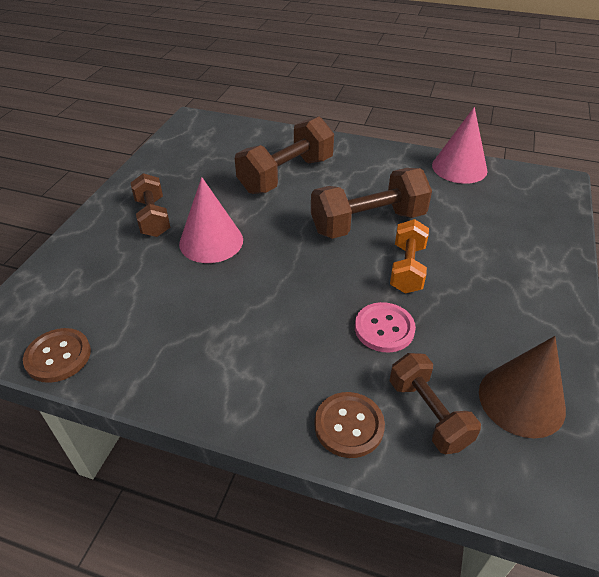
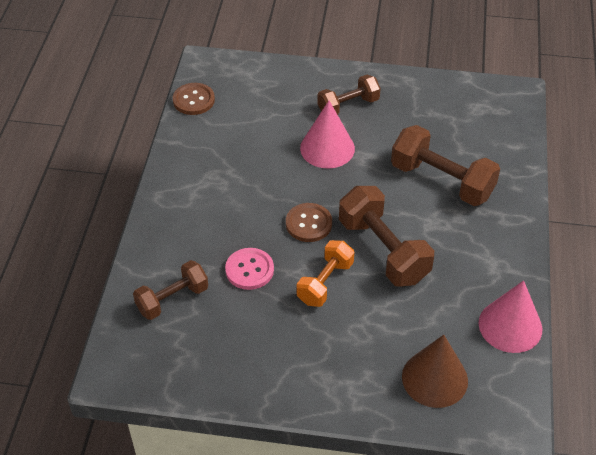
camera: 80 degrees right, 5 degrees up
(349, 425) = (157, 255): brown button -> brown button (308, 224)
(407, 268) = (325, 282): orange dumbbell -> orange dumbbell turned 60 degrees counterclockwise
(521, 400) = (191, 357): brown cone -> brown cone (434, 378)

